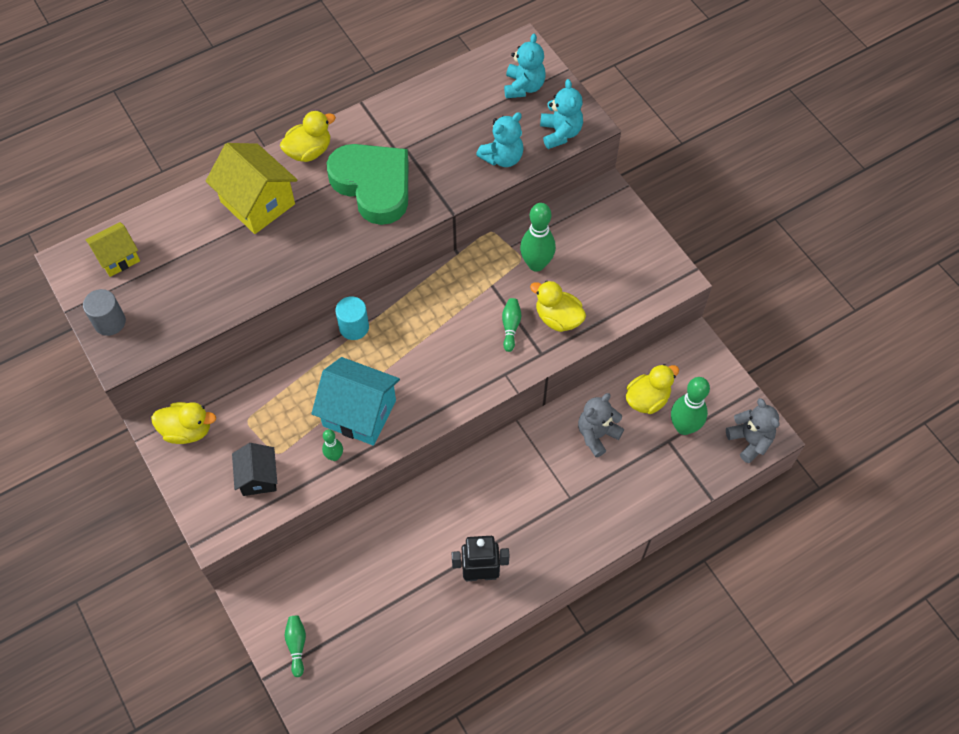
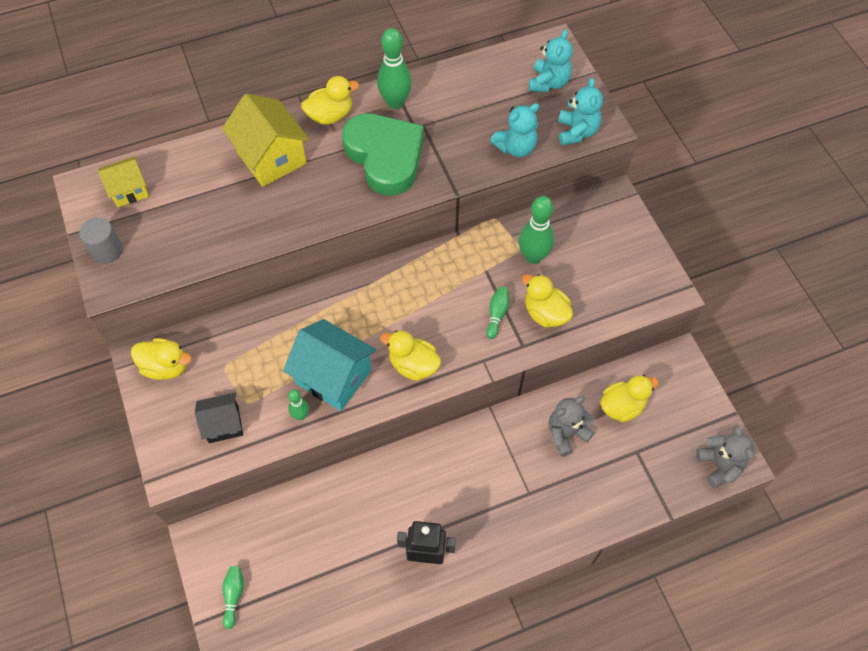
camera: 10 degrees right, 0 degrees up
(258, 477) = (223, 424): black house -> black house turned 75 degrees clockwise
(354, 327) = (345, 291): turquoise cylinder -> none
(437, 389) = (413, 365): none -> yellow duck
(684, 427) = (654, 440): green bowling pin -> green bowling pin (395, 102)

